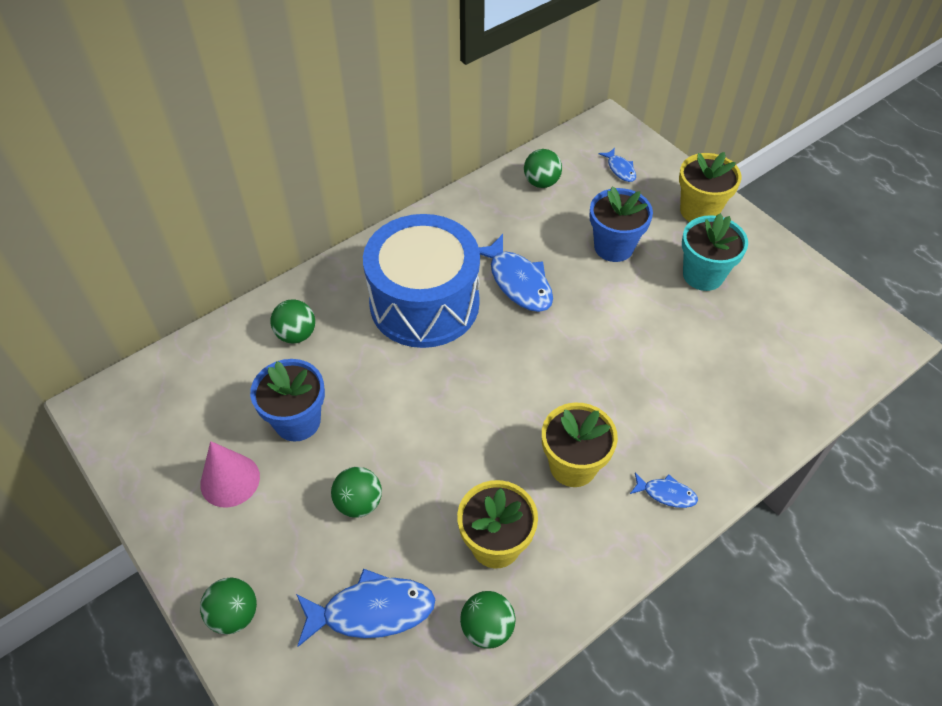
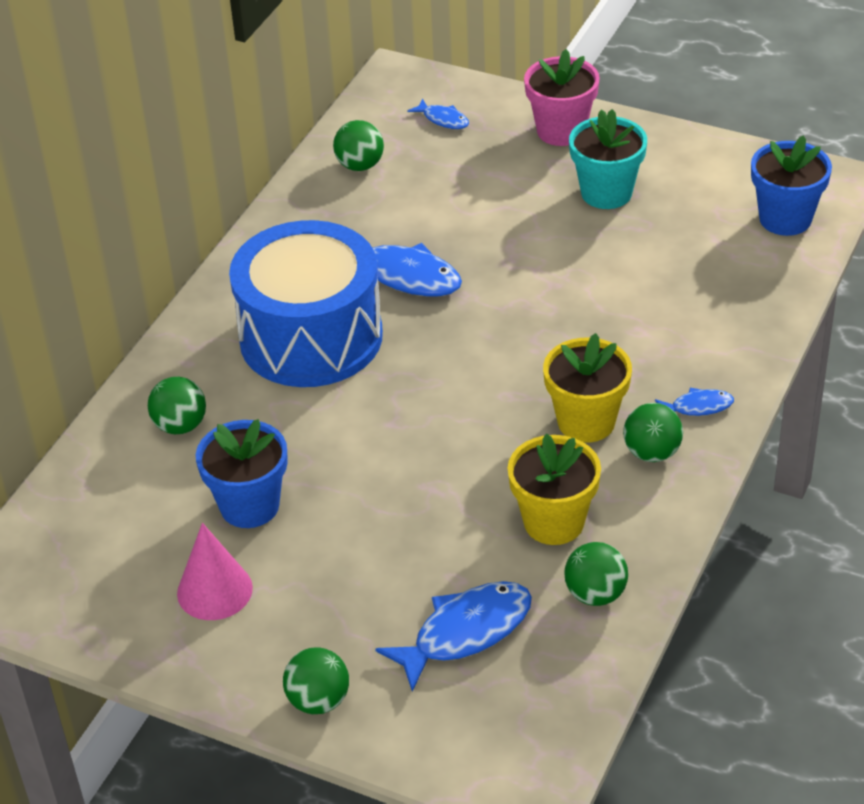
camera: 25 degrees left, 10 degrees down
(359, 503) = (379, 549): green ball -> green ball (652, 453)
(613, 247) = (490, 201): blue flower pot -> blue flower pot (785, 219)
(699, 211) = (561, 131): yellow flower pot -> pink flower pot

